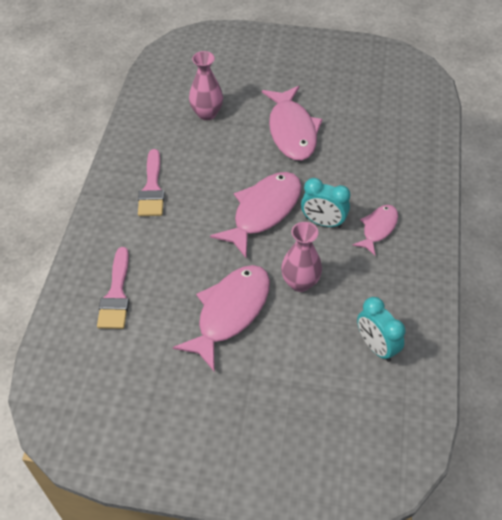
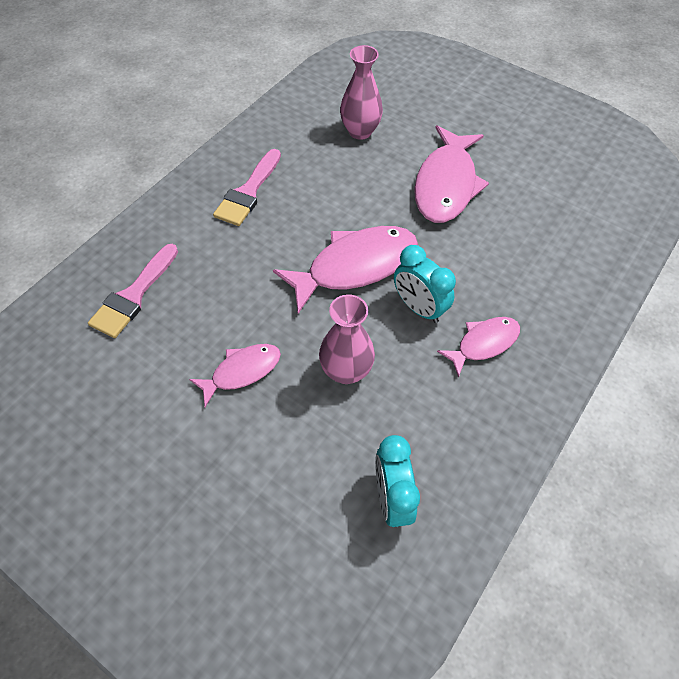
camera: 25 degrees right, 5 degrees up
(230, 312) = (242, 371): pink fish -> pink fish, size x0.57

